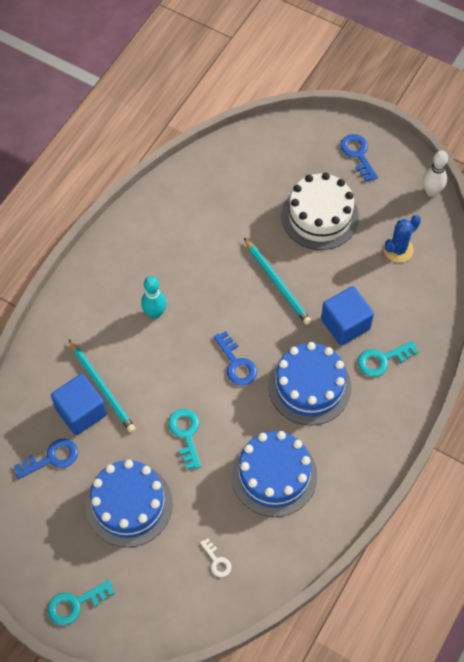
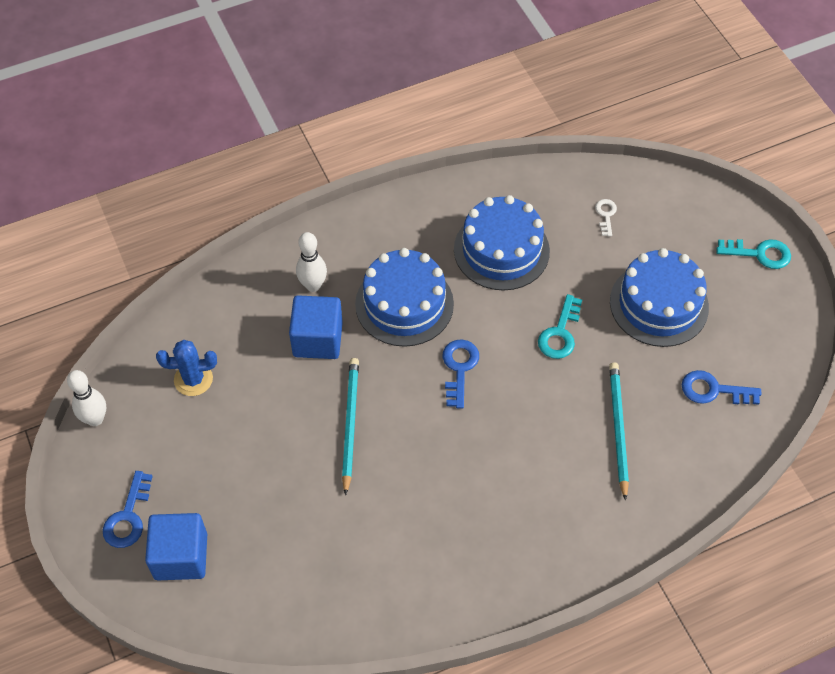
camera: 145 degrees left, 5 degrees down
(81, 412) = (656, 417): blue cube -> blue cube (181, 556)
(155, 313) = (507, 474): turquoise bowling pin -> none
(320, 216) = (239, 469): white cake -> none
(382, 360) = (313, 285): turquoise key -> white bowling pin

